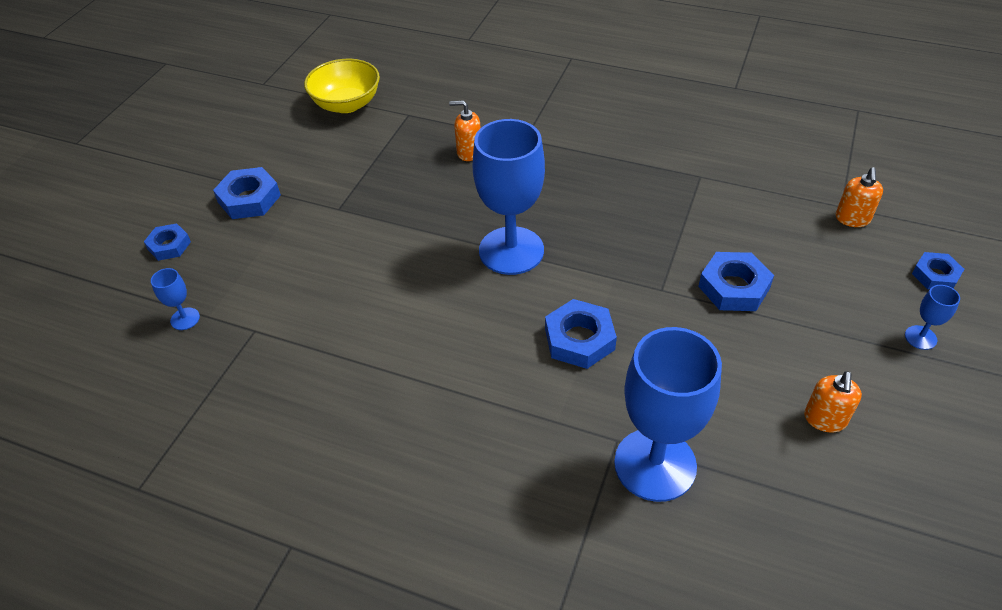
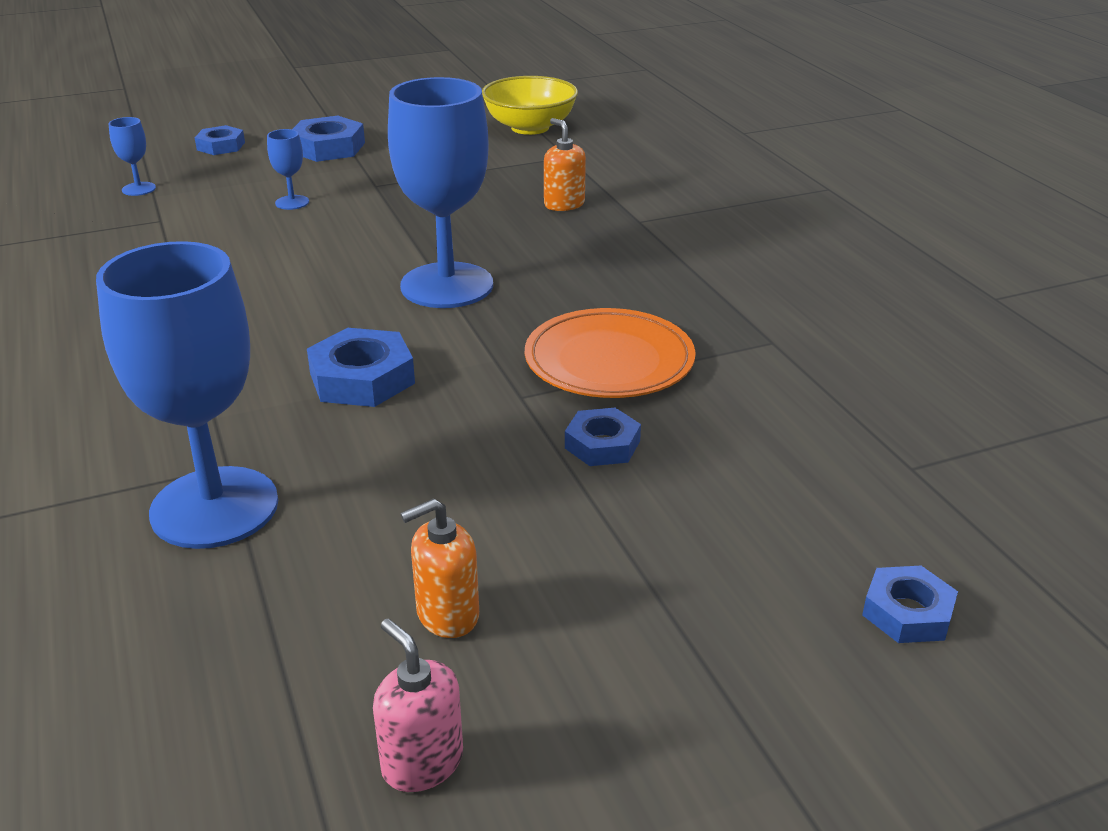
camera: 45 degrees right, 15 degrees down
(660, 239) = (609, 361): none -> orange plate
(734, 287) = (602, 444): blue nut -> blue nut, size x0.65
(852, 219) = (900, 487): orange soap dispenser -> none
(920, 337) = (740, 647): blue goblet -> blue goblet (292, 202)
(921, 483) = (422, 762): none -> pink soap dispenser

